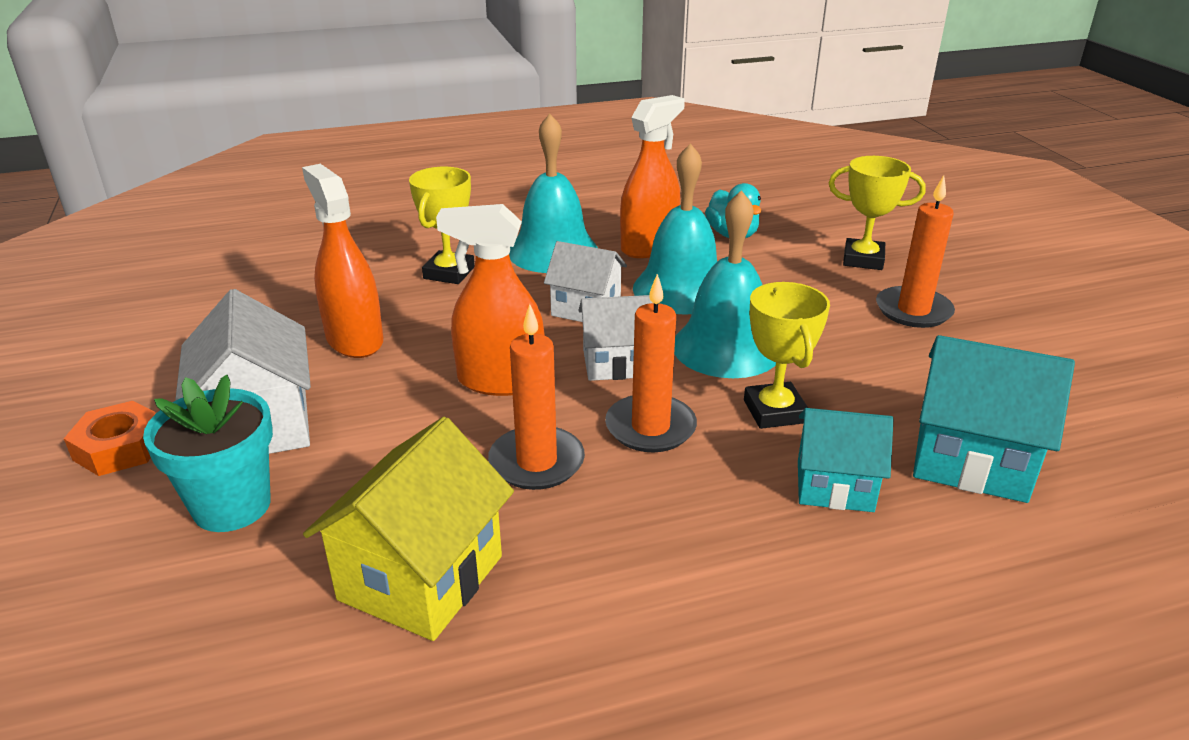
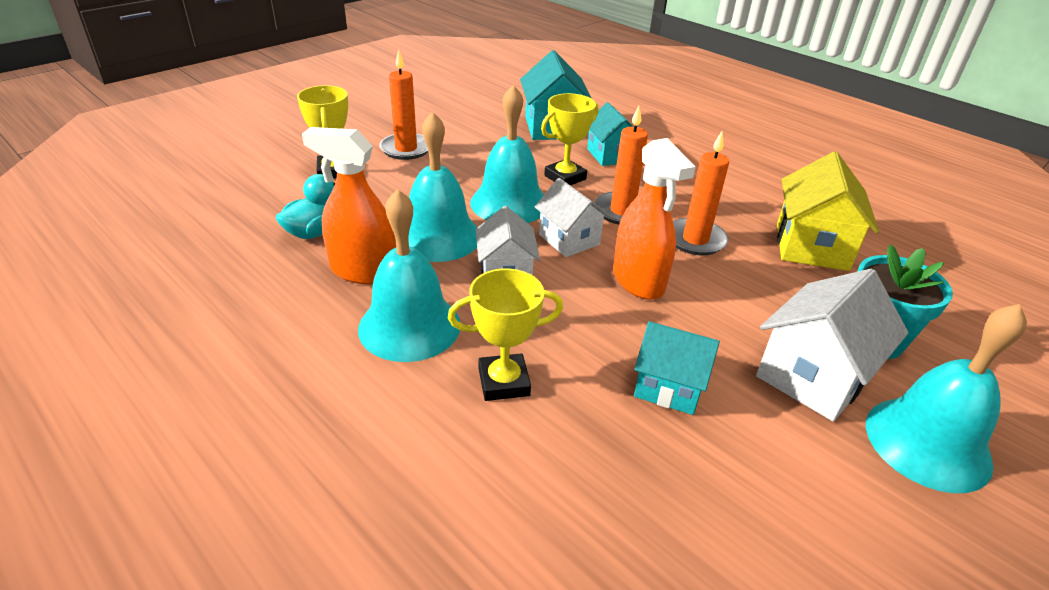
camera: 120 degrees left, 5 degrees up
(120, 448) = (927, 443): orange nut -> turquoise bell
(354, 340) = (669, 387): orange spray bottle -> turquoise house
(421, 577) = (811, 246): yellow house -> yellow house turned 75 degrees counterclockwise

